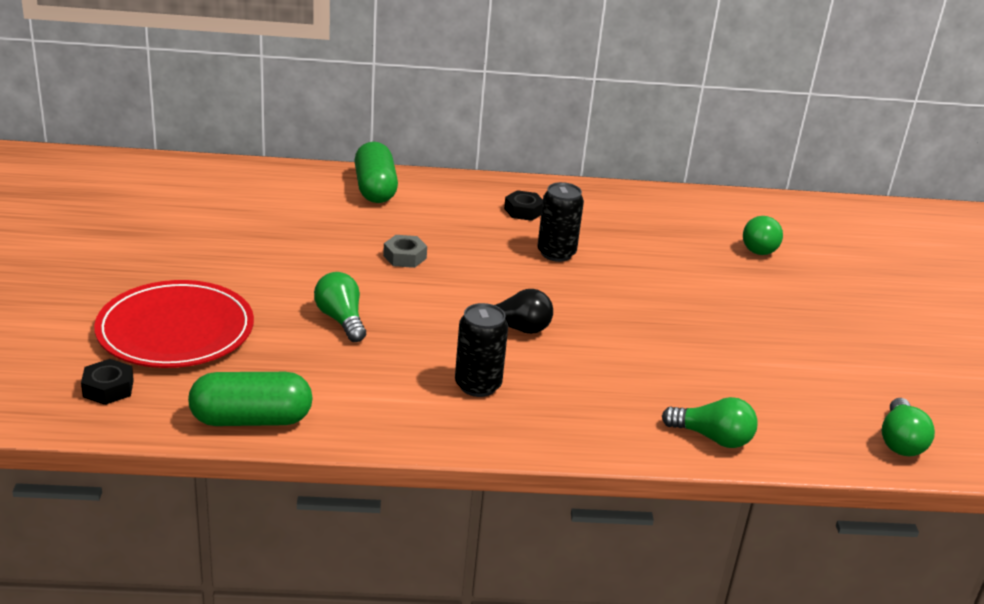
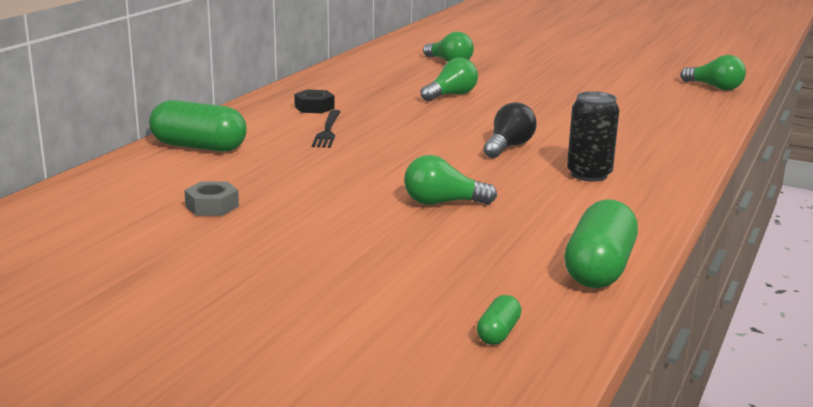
camera: 60 degrees left, 10 degrees down
(108, 388) = (498, 333): black nut -> green capsule
(175, 330) = (399, 279): red plate -> none
(405, 257) = (349, 160): grey nut -> grey nut (212, 206)
(468, 231) = (328, 131): none -> black fork
(556, 253) = (399, 112): black can -> none
(712, 438) = (694, 126): green light bulb -> green light bulb (451, 95)

